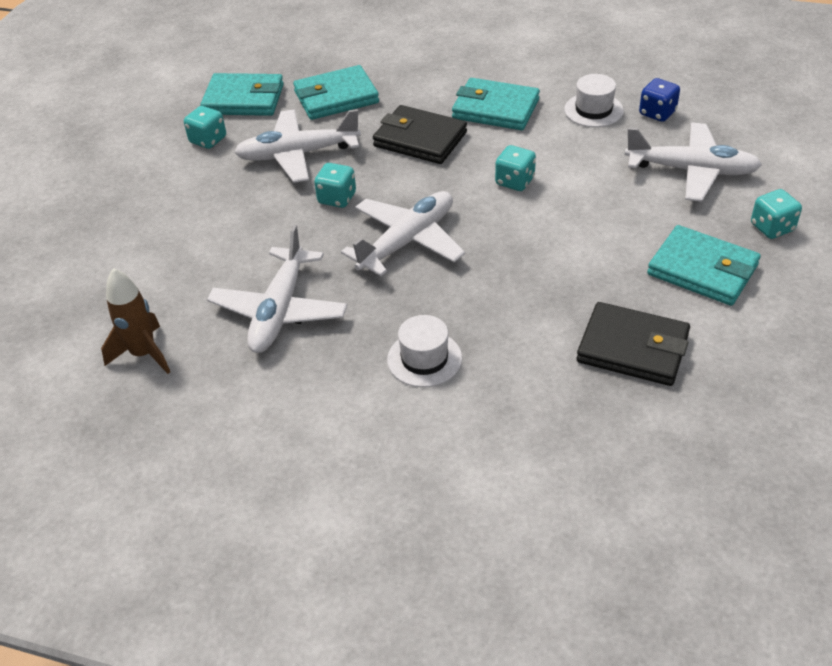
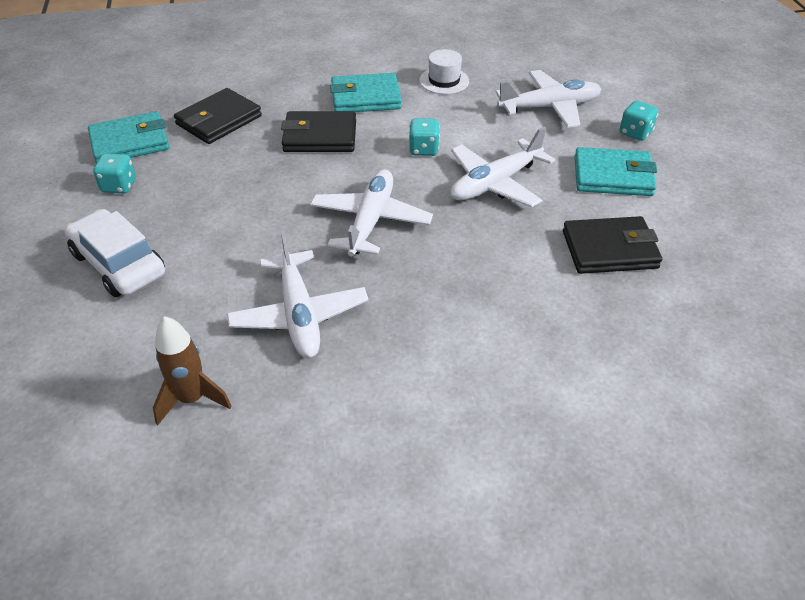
camera: 30 degrees left, 0 degrees up
(162, 214) = (118, 264): none -> white car
(297, 155) = (217, 176): white plane -> white plane (495, 183)
(336, 97) = (219, 120): turquoise wallet -> black wallet
(337, 198) = (281, 203): turquoise dice -> none
(424, 359) = (457, 312): white hat -> none
(657, 113) = (493, 72): blue dice -> none

